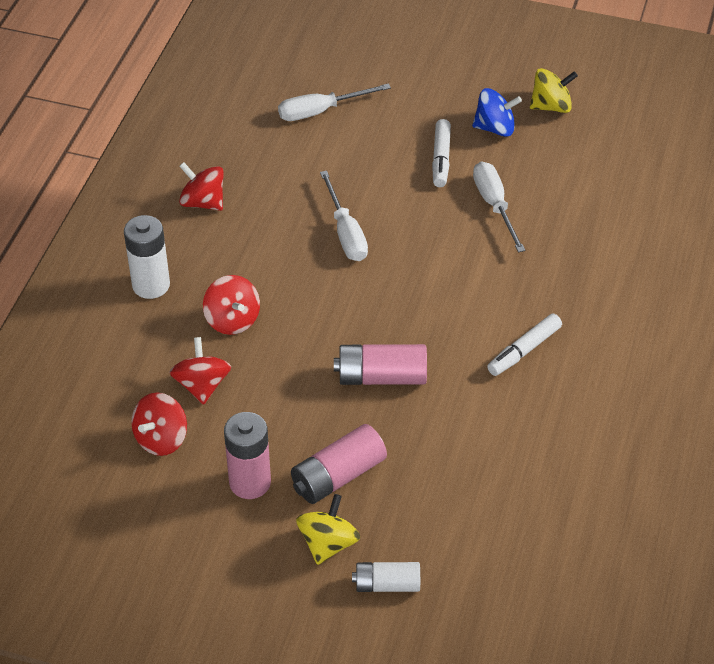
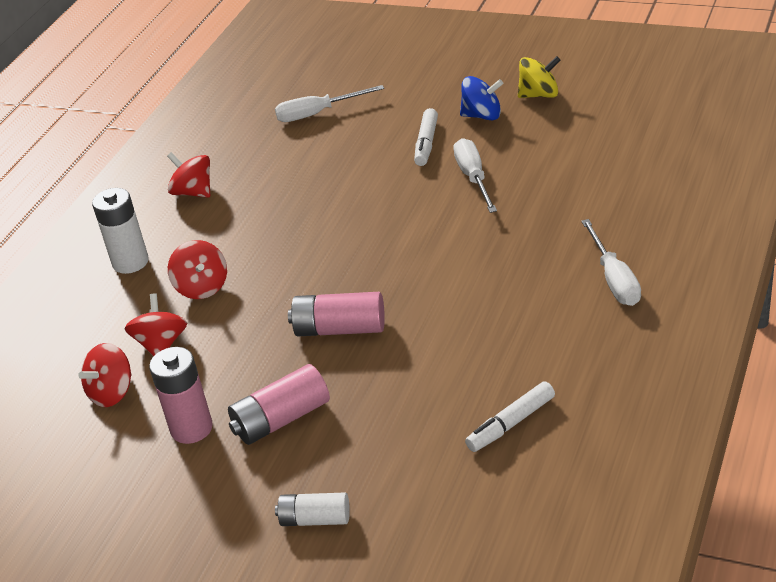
camera: 10 degrees right, 10 degrees down
(328, 543) = (260, 482): yellow spinning top -> none
(345, 233) = (324, 209): white screwdriver -> white screwdriver (614, 279)
(524, 350) = (488, 299): white marker -> white marker (511, 424)

